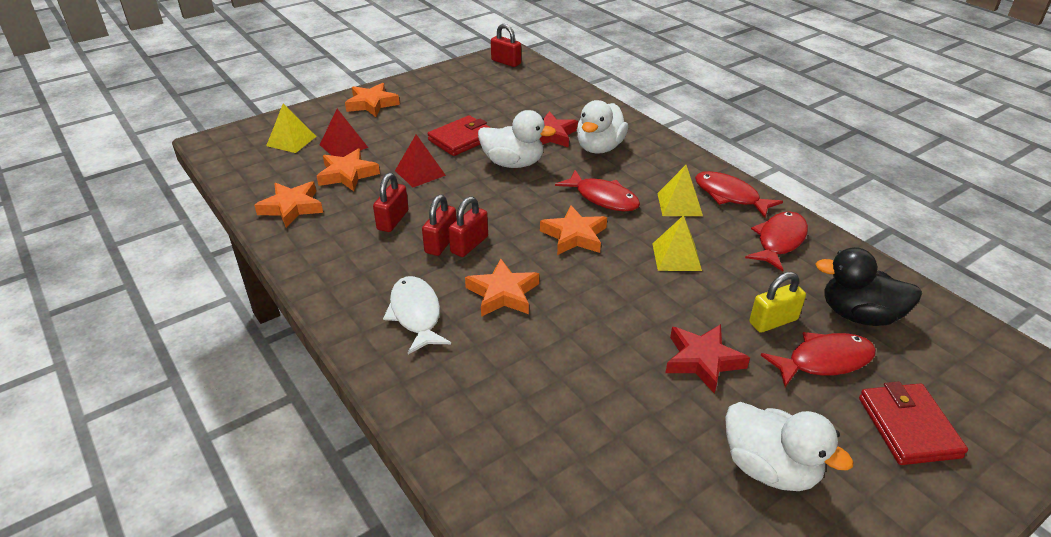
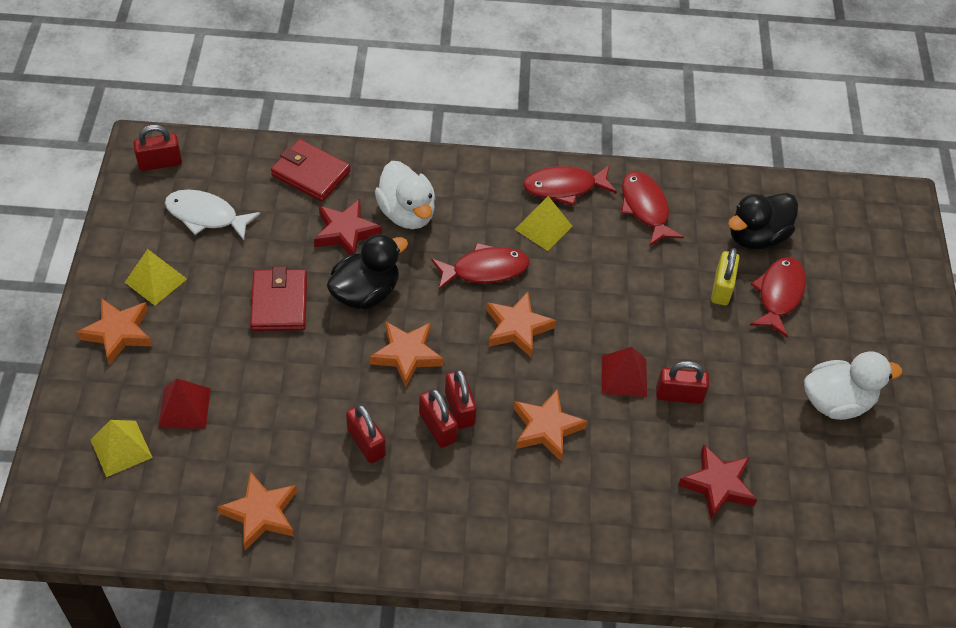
camera: 55 degrees left, 15 degrees up
(347, 174) = (246, 435): orange star -> orange star (406, 355)
(416, 314) = (519, 504): white fish -> white fish (206, 216)
(420, 173) = (306, 374): red pyramid -> red pyramid (624, 376)
(513, 163) = (365, 293): white duck -> black duck
(629, 351) = (679, 395): none -> red padlock
(676, 257) = (605, 284): yellow pyramid -> yellow pyramid (156, 280)
(702, 360) = (723, 360): red star -> red star (718, 485)
(908, 427) = (861, 304): red wallet -> red wallet (310, 173)

